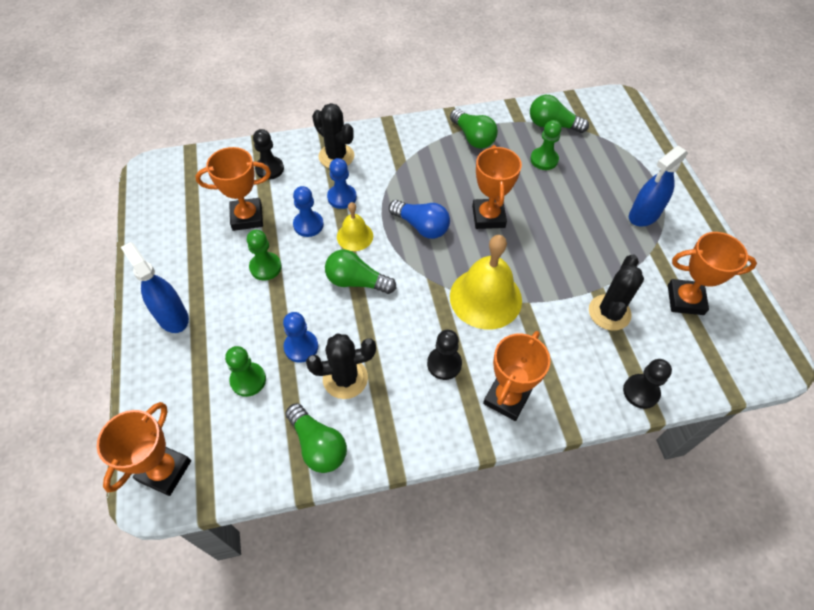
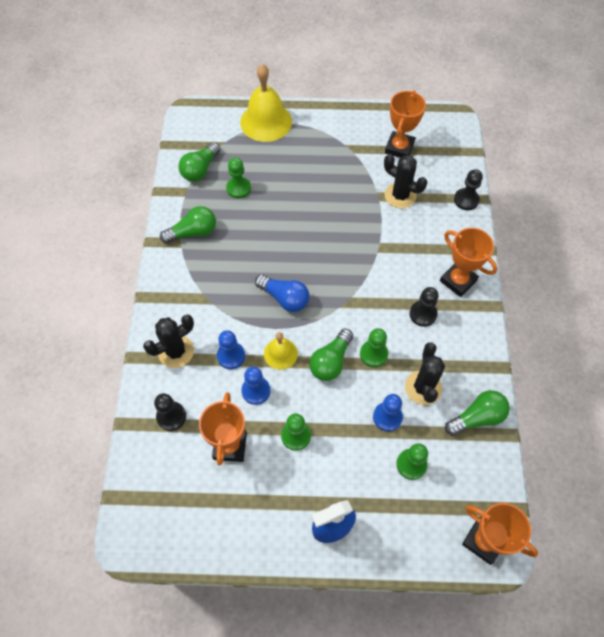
camera: 75 degrees left, 5 degrees up
(376, 320) = (373, 354): none -> green pawn
(421, 226) = (285, 298): blue light bulb -> blue light bulb turned 75 degrees clockwise
(485, 298) = (369, 270): yellow bell -> yellow bell (266, 121)
(488, 217) = (289, 246): orange trophy -> none
(644, 215) = (318, 143): blue spray bottle -> none

